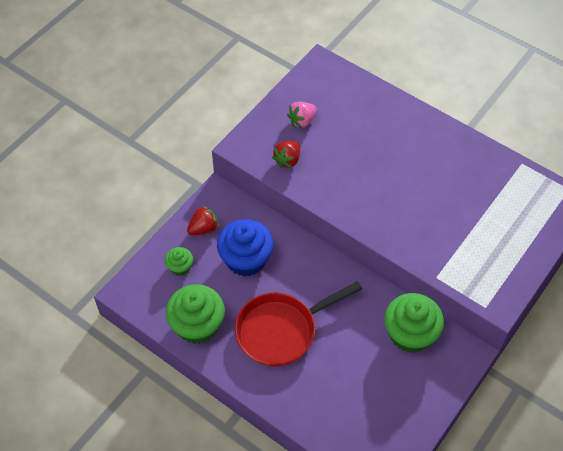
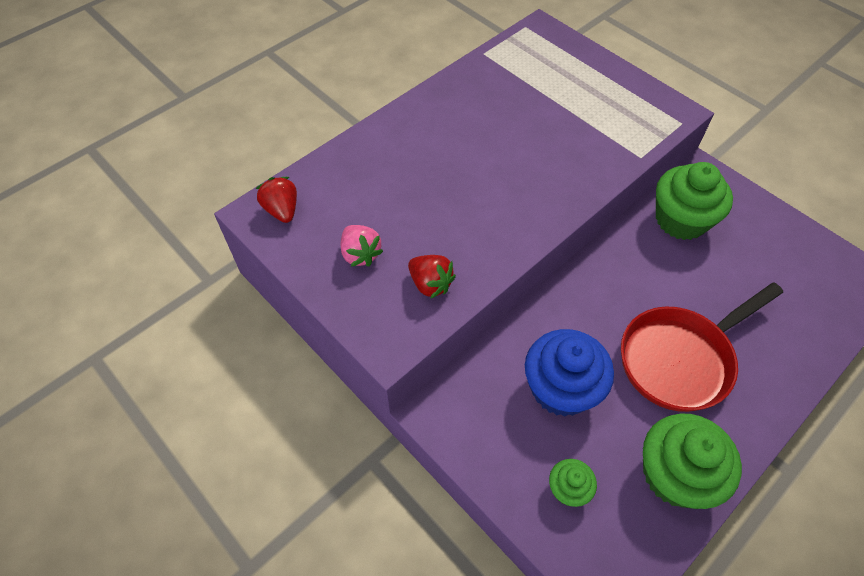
camera: 80 degrees left, 0 degrees up
(203, 228) = (498, 443): red strawberry -> red strawberry (282, 210)
(282, 330) = (680, 359): red pan -> red pan turned 75 degrees clockwise

